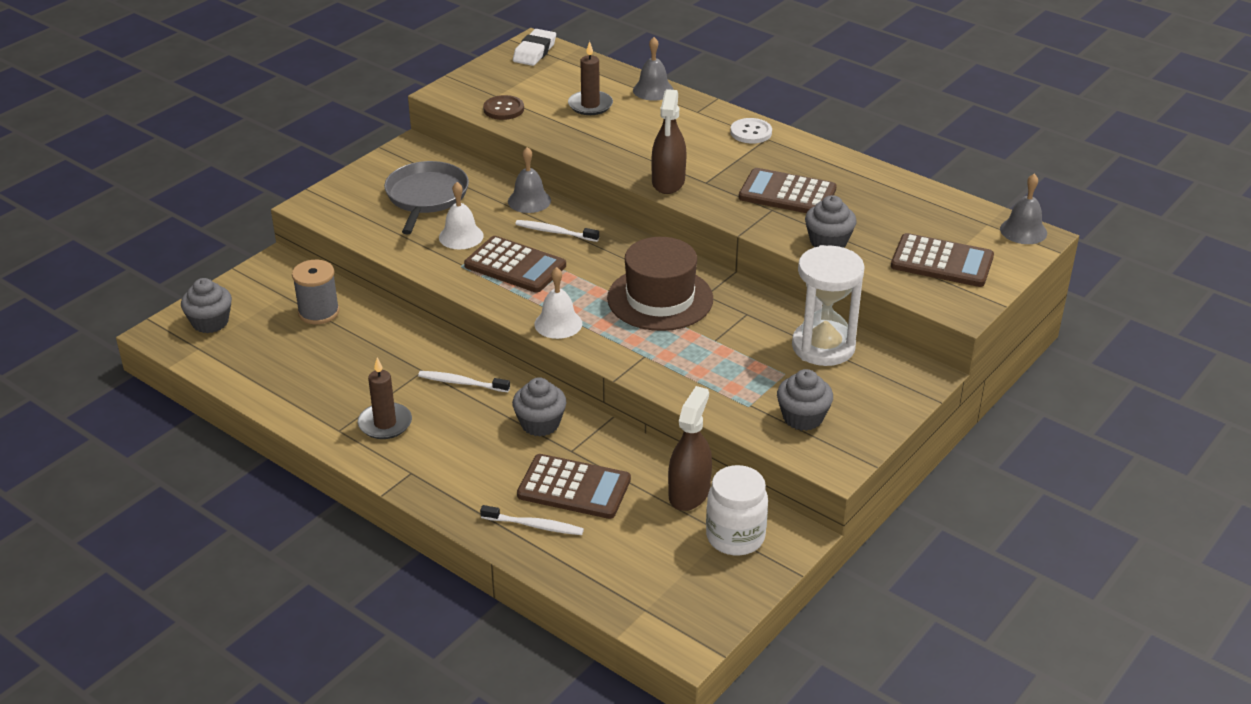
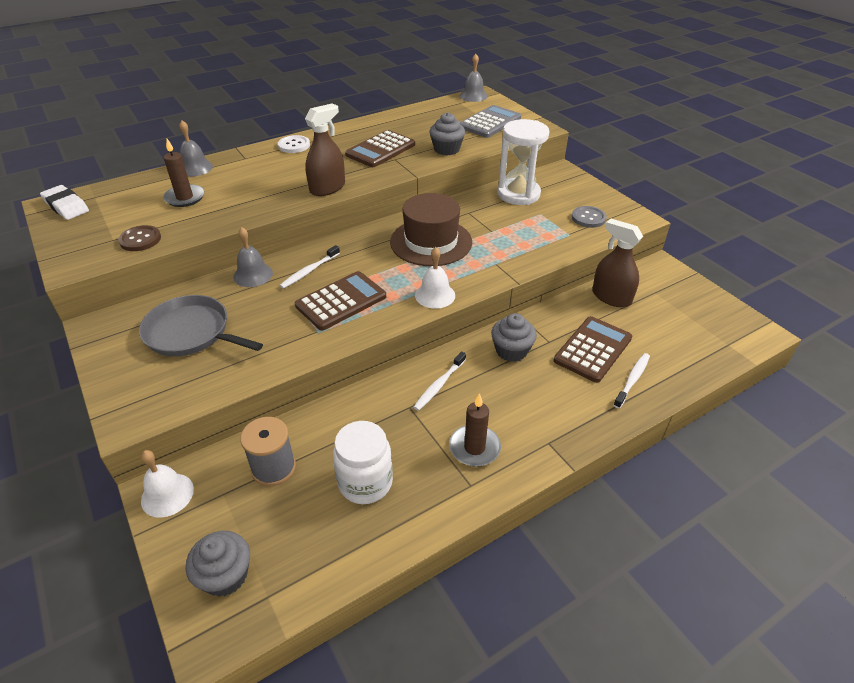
camera: 70 degrees left, 5 degrees up
(461, 236) = (273, 323): white bell -> white bell (167, 494)
(668, 182) = (327, 188): brown spray bottle -> brown spray bottle turned 75 degrees counterclockwise
(735, 537) = (659, 289): white jar -> white jar (365, 482)
(803, 417) = (588, 218): grey cupcake -> grey button
(942, 262) = (490, 122): brown calculator -> grey calculator

